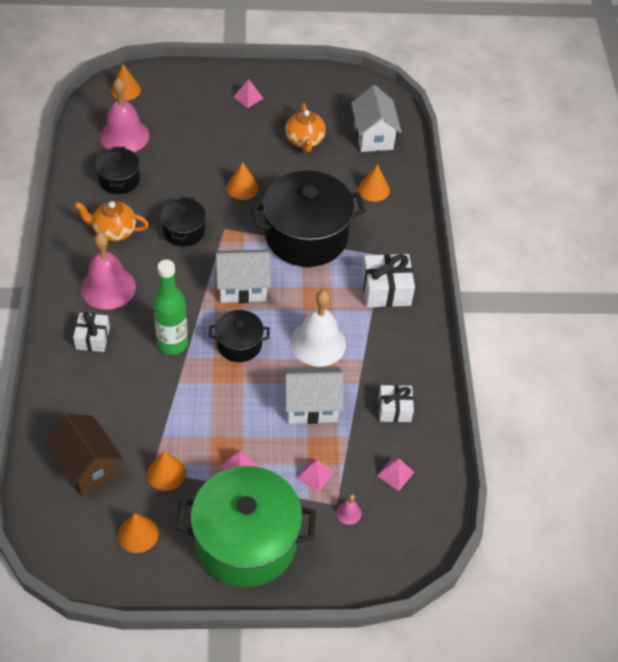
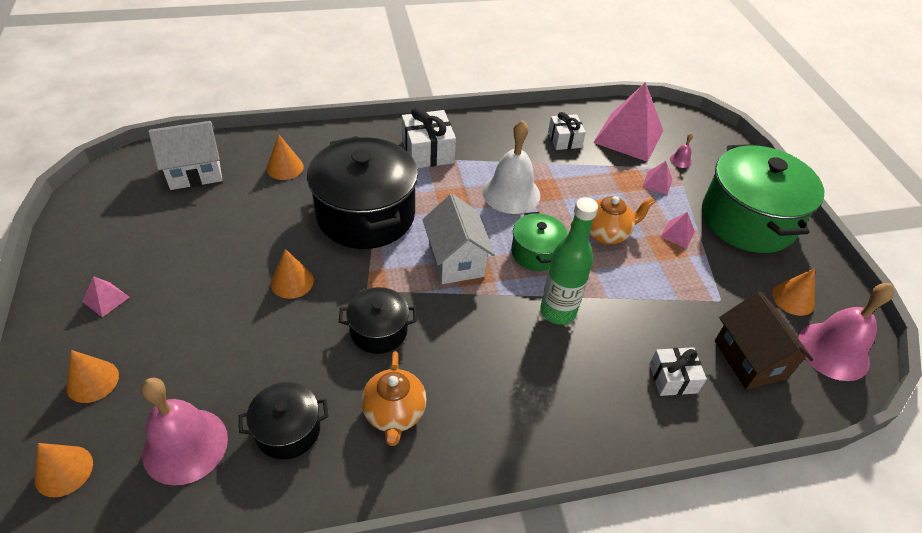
camera: 100 degrees left, 5 degrees down
(87, 466) = (750, 359): brown house -> brown house turned 60 degrees counterclockwise
(92, 338) = (582, 396): white gift -> white gift (673, 378)
(108, 287) = (496, 397): pink bell -> pink bell (833, 351)
(166, 473) = (717, 288): orange cone -> orange cone (92, 381)
(239, 344) = (536, 253): black pot -> green pot
(304, 141) = (202, 231): orange teapot -> orange teapot (606, 233)
(311, 406) = (586, 191): white house -> none
(395, 473) = (628, 136): pink pyramid -> pink pyramid, size x2.34

